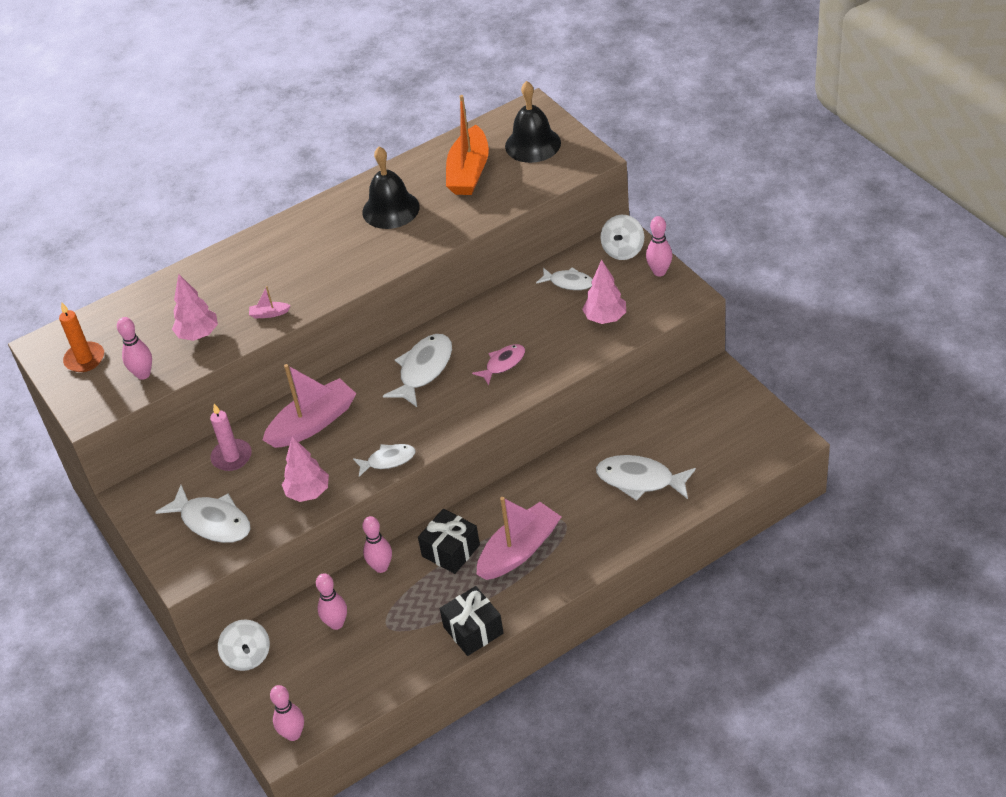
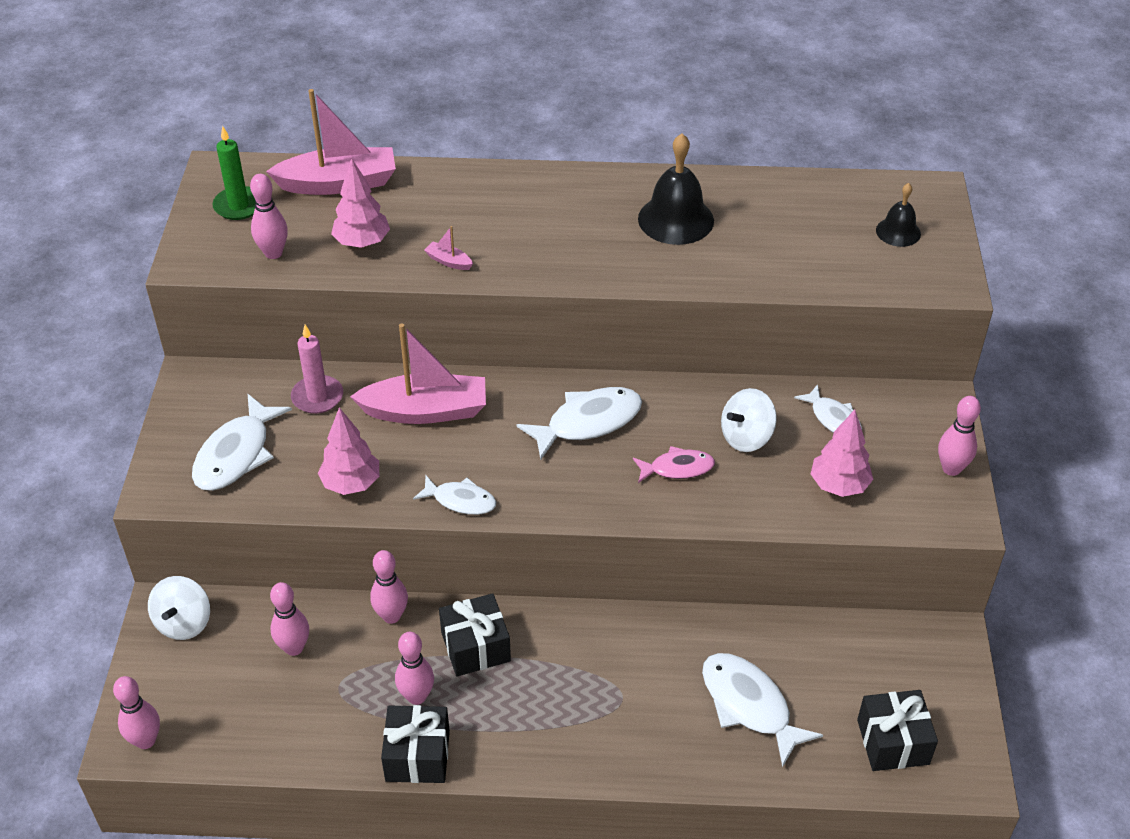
camera: 30 degrees right, 0 degrees up
(84, 359) = (238, 206): orange candle -> green candle
(213, 522) = (236, 454): white fish -> white fish turned 45 degrees clockwise
(441, 600) = (417, 696): none -> pink bowling pin
(469, 172) = (797, 224): orange boat -> none
(519, 550) = (545, 697): pink boat -> pink boat (338, 183)
(533, 144) = (898, 232): black bell -> black bell, size x0.58
(623, 250) = (929, 418): white spinning top -> white spinning top (746, 437)
(734, 449) = (893, 742): none -> black gift

